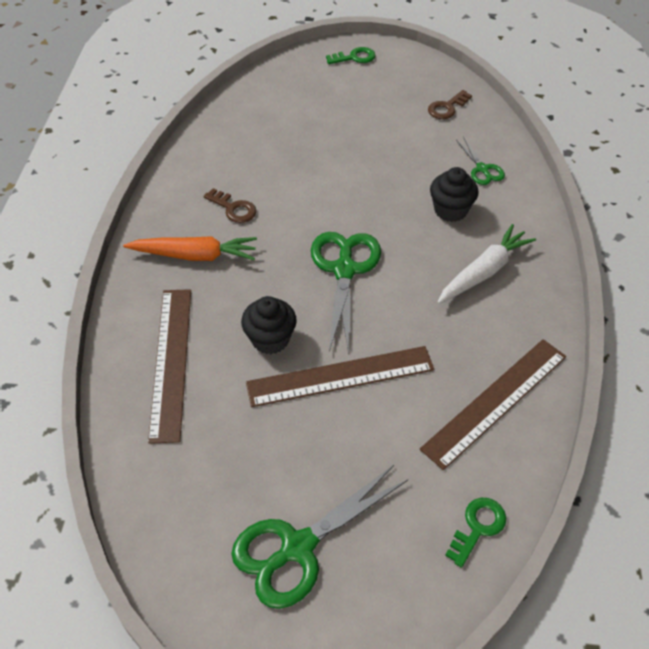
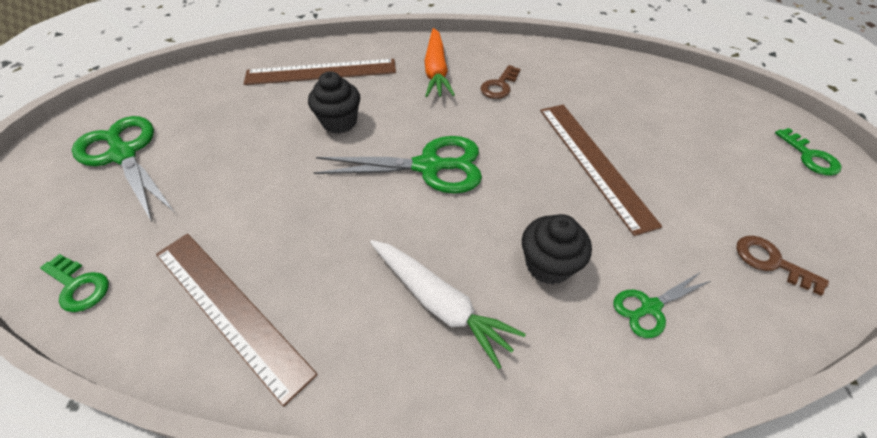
camera: 85 degrees right, 0 degrees up
(340, 376) = (290, 170): brown ruler -> brown ruler (594, 162)

